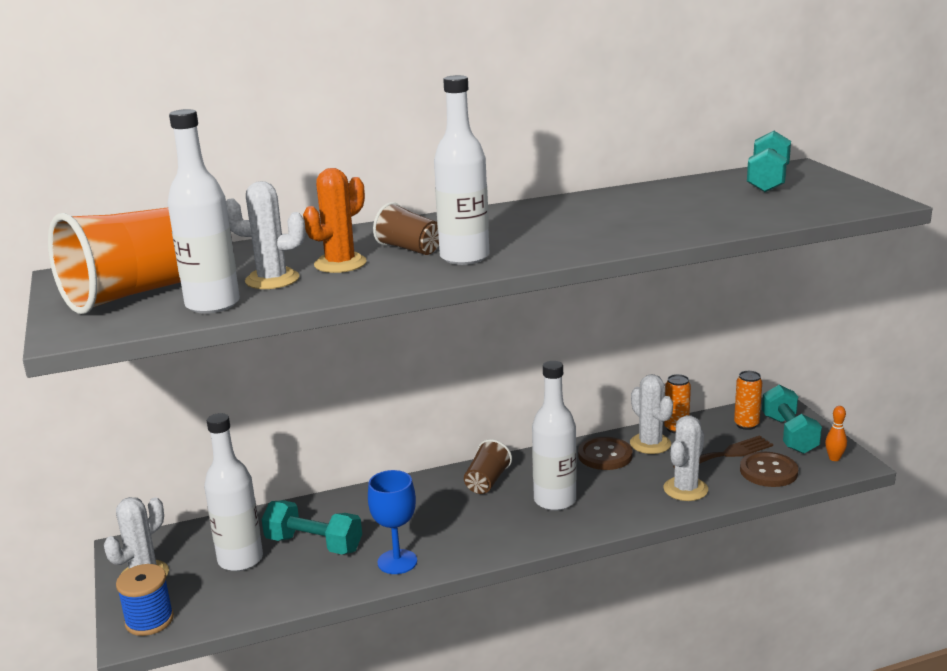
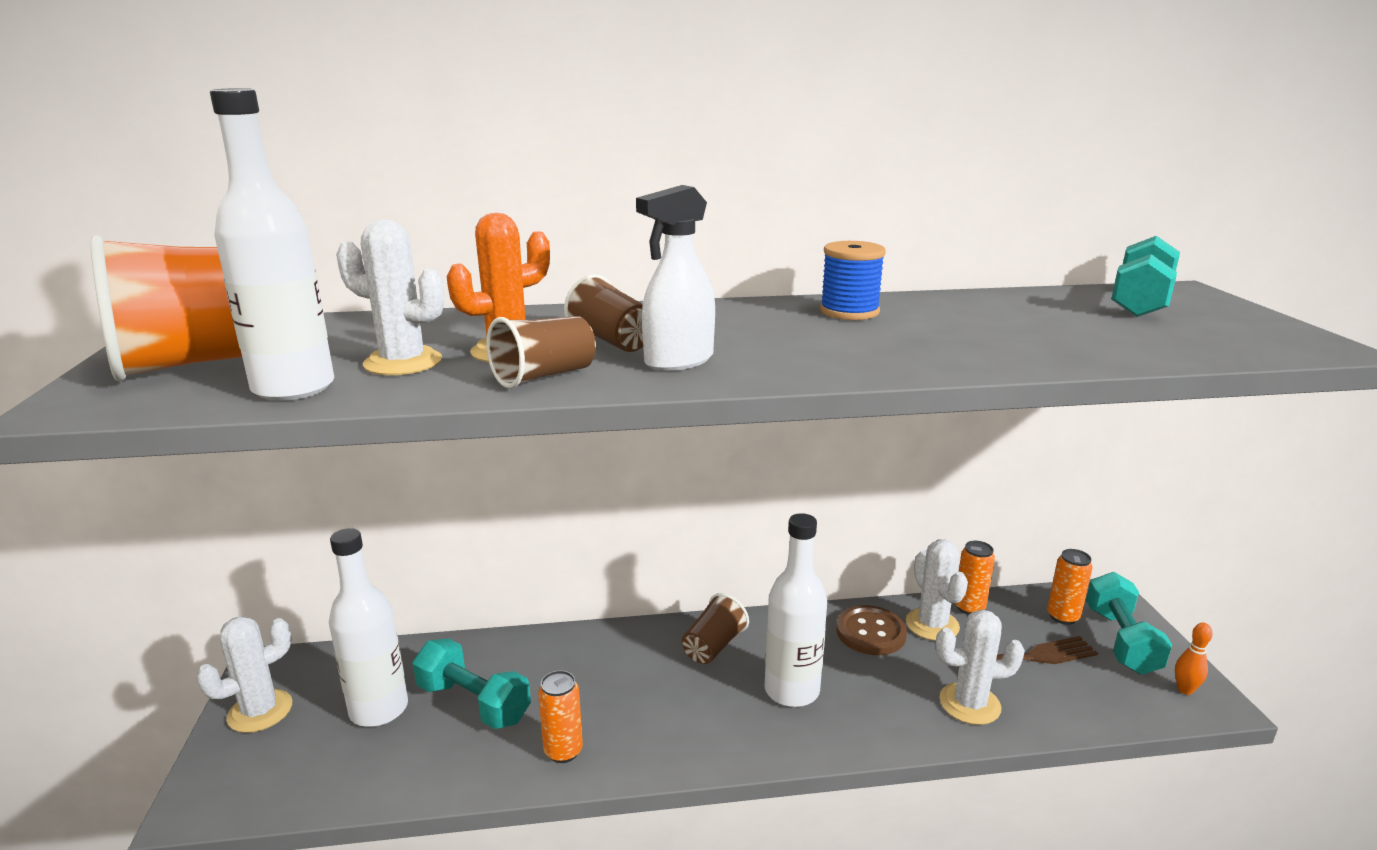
camera: 10 degrees right, 0 degrees up
(149, 620) = (228, 784): blue spool -> blue spool (849, 312)
(379, 277) = (544, 376): none -> brown cup
(397, 562) = (563, 751): blue goblet -> orange can
(464, 257) = (678, 361): white bottle -> white spray bottle
(685, 489) = (969, 704): white cactus -> white cactus turned 45 degrees clockwise
(768, 471) = (1089, 695): brown button -> none

